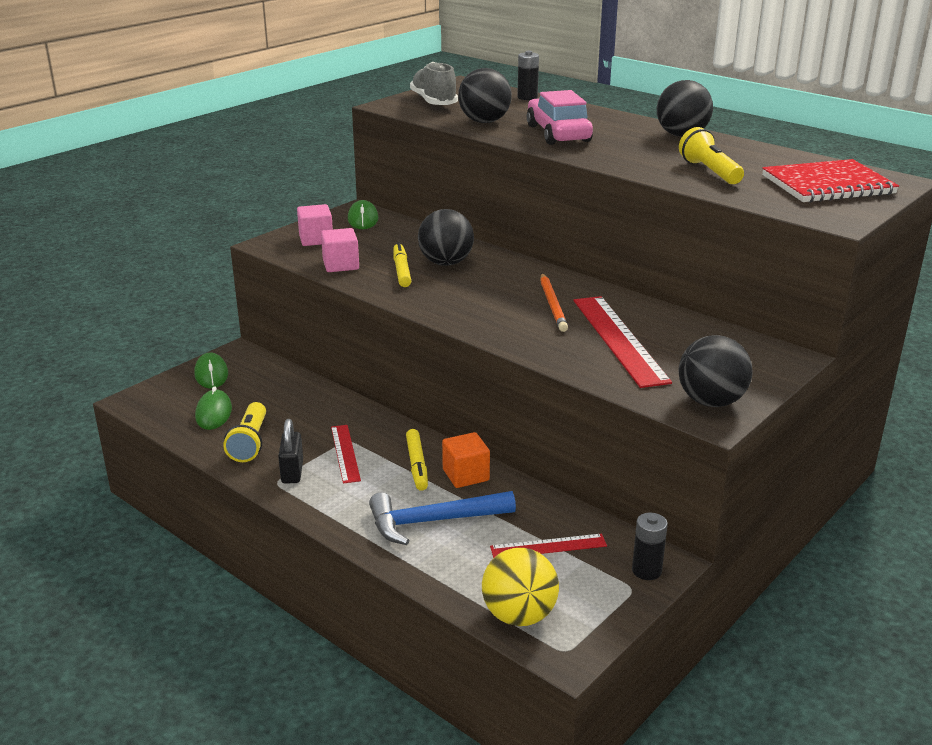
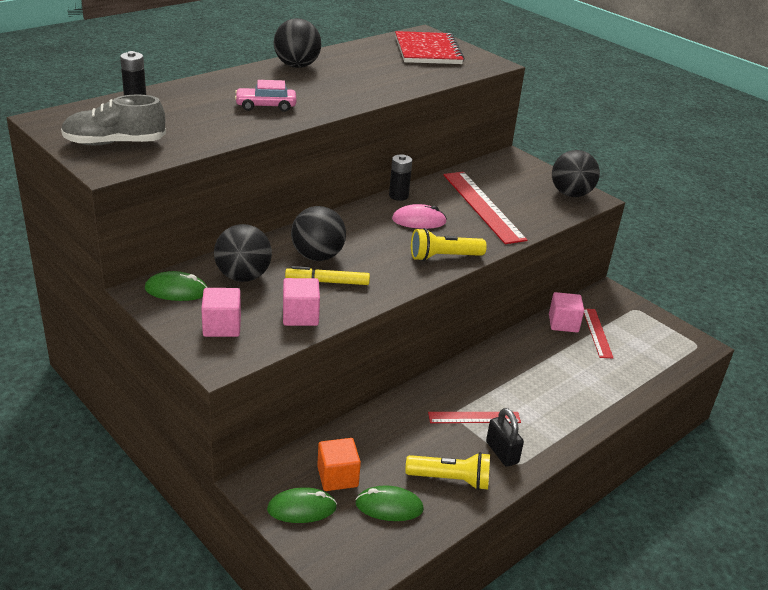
camera: 85 degrees left, 5 degrees up
(292, 472) = (502, 452): black padlock -> black padlock turned 60 degrees clockwise
(417, 465) = (495, 378): yellow marker -> none
(433, 521) = (571, 380): blue hammer -> none
(465, 475) = (511, 355): orange cube -> orange cube (337, 477)
(484, 121) = (207, 129): black ball -> black ball (243, 276)
(519, 615) = (669, 357): yellow ball -> none
(552, 304) = (419, 221): orange pencil -> pink mouse
(556, 517) = (563, 323): none -> pink cube
(558, 133) = (266, 106): pink car -> pink car, size x0.63
(619, 339) = (482, 206): red ruler -> red ruler turned 75 degrees clockwise
(646, 570) = (618, 300): black battery -> black battery (398, 196)
(709, 172) = (390, 75): yellow flashlight -> yellow flashlight (443, 257)

